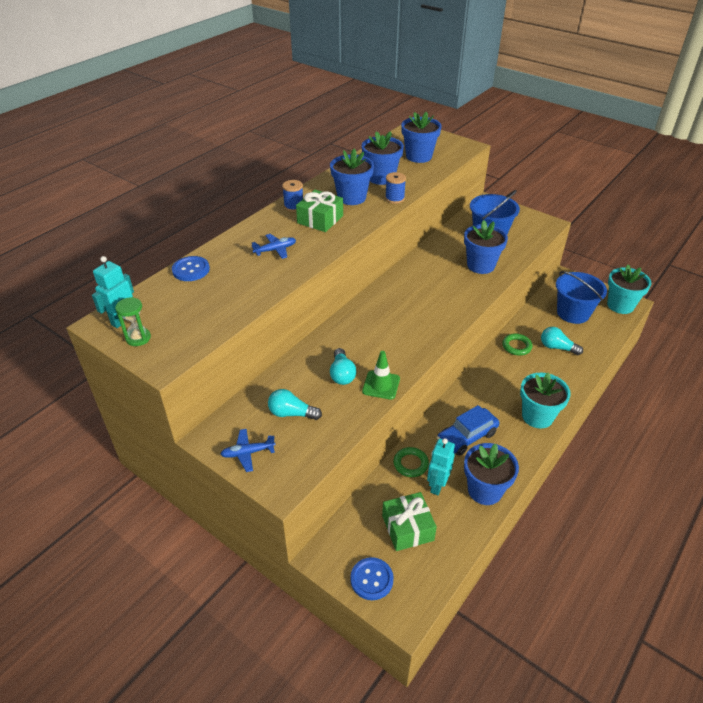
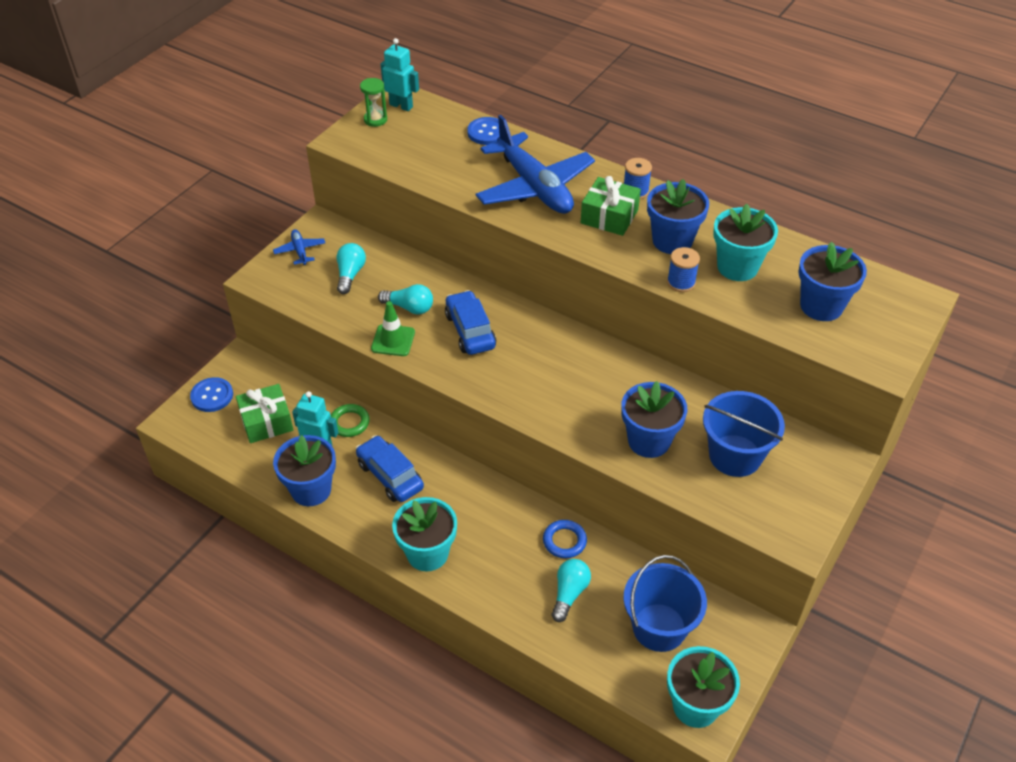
camera: 85 degrees right, 5 degrees up
(275, 250) = (534, 187): blue plane -> blue plane, size x2.38
(342, 374) = (409, 307): turquoise light bulb -> turquoise light bulb turned 150 degrees counterclockwise
(373, 339) = (470, 331): none -> blue car
(381, 178) = (737, 267): blue flower pot -> turquoise flower pot
(516, 346) = (564, 541): green ring -> blue ring

